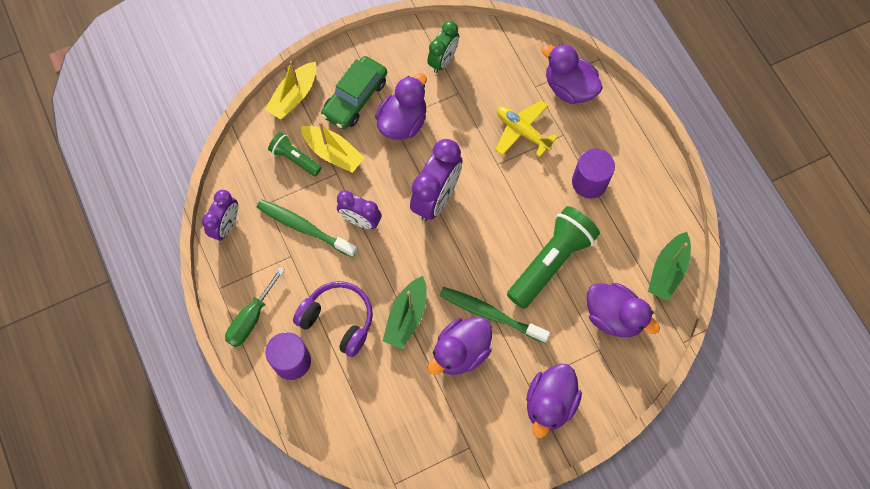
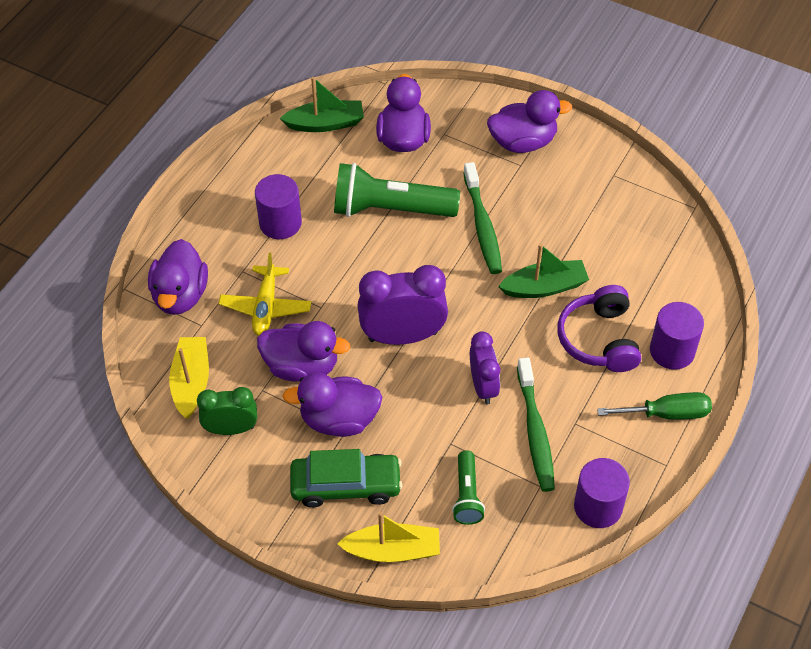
camera: 125 degrees left, 15 degrees down
(226, 226) = (598, 507): purple clock -> purple cylinder
(333, 153) = (430, 462): yellow boat -> yellow boat (191, 382)
(460, 352) = (538, 227): purple duck -> purple duck (302, 366)

